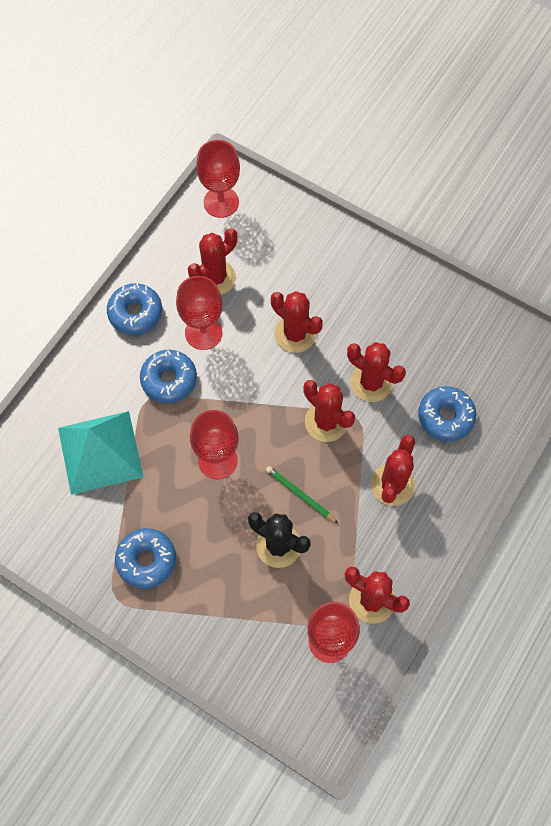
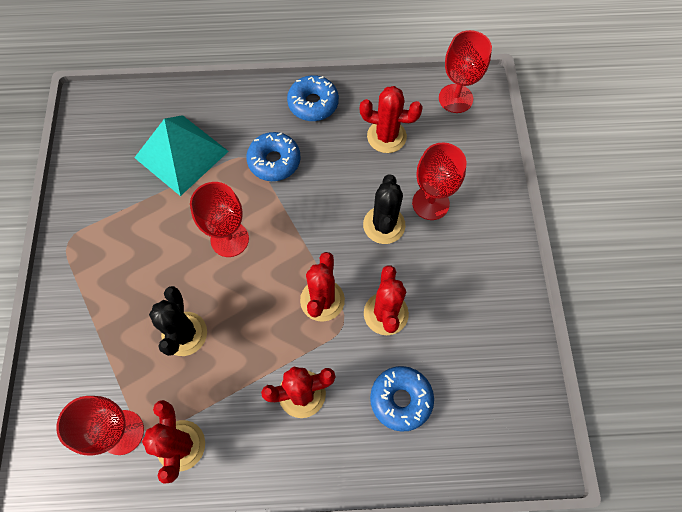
camera: 55 degrees right, 0 degrees up
(146, 560) = (111, 243): blue donut -> none
(203, 332) = (332, 159): red goblet -> red goblet (430, 203)
(295, 334) = (384, 225): red cactus -> black cactus
(300, 495) = (241, 322): green pencil -> none

